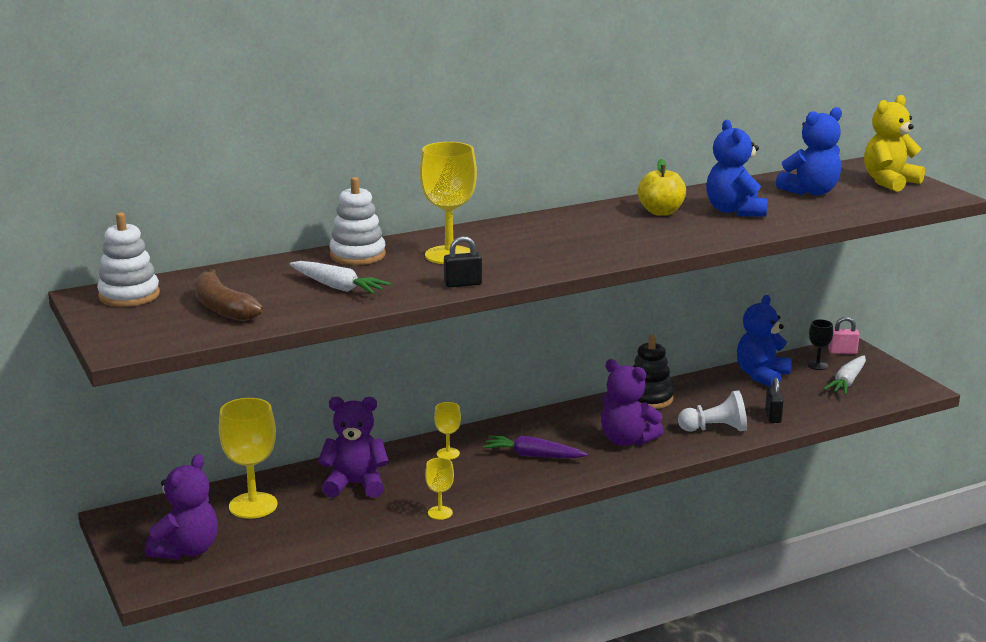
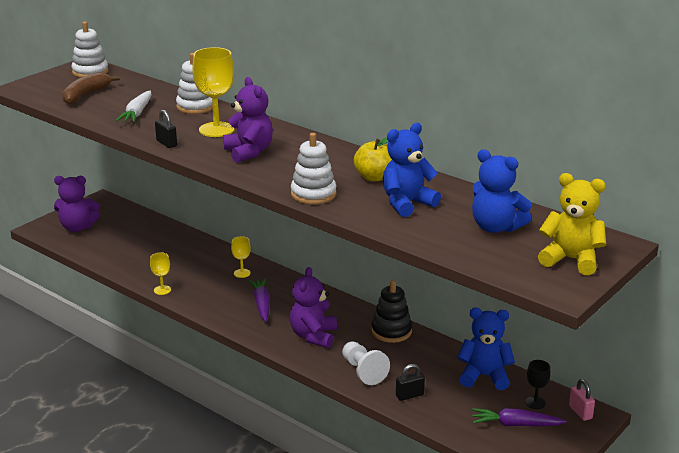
camera: 65 degrees right, 5 degrees up
(253, 505) = (136, 231): yellow goblet -> none
(355, 485) = (180, 254): purple teddy bear -> purple teddy bear (249, 152)
(680, 240) = (313, 194): none -> white stacking toy
(847, 382) = (516, 425): white carrot -> purple carrot

